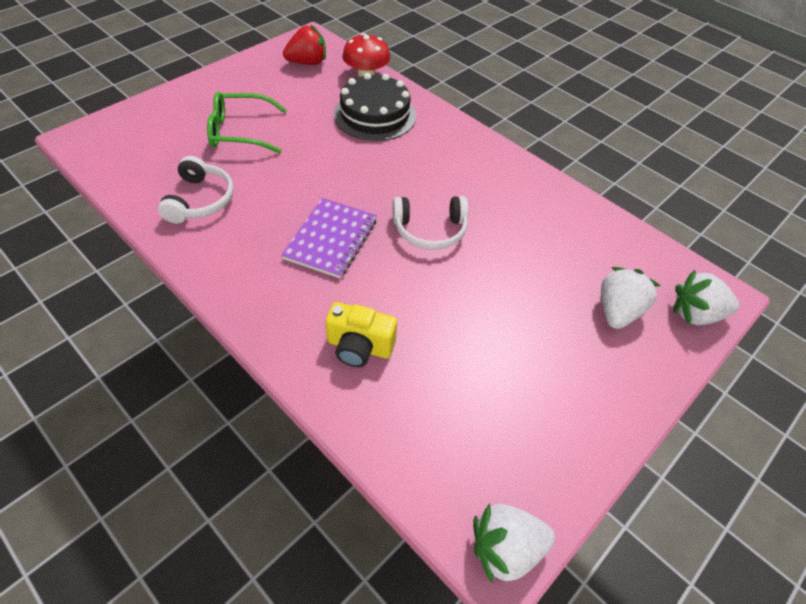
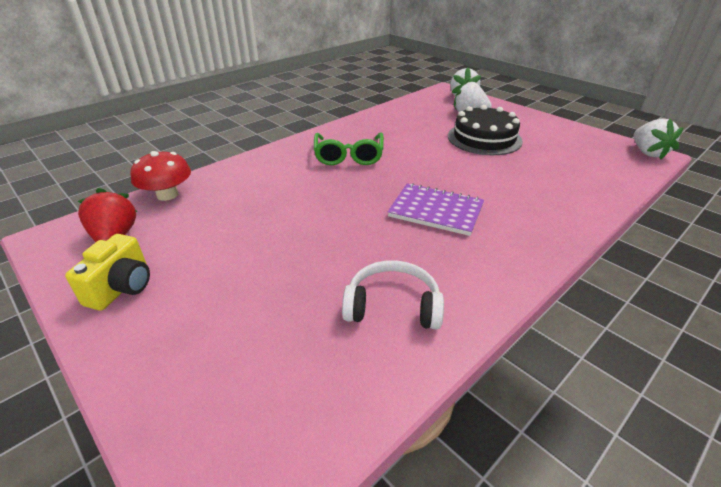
camera: 85 degrees left, 15 degrees down
(241, 132) = (256, 284): green glasses -> green glasses (348, 155)
(359, 347) = (546, 195): yellow camera -> yellow camera (122, 288)
(375, 115) = (248, 189): black cake -> black cake (484, 138)
(430, 230) = (413, 166): white headphones -> none

